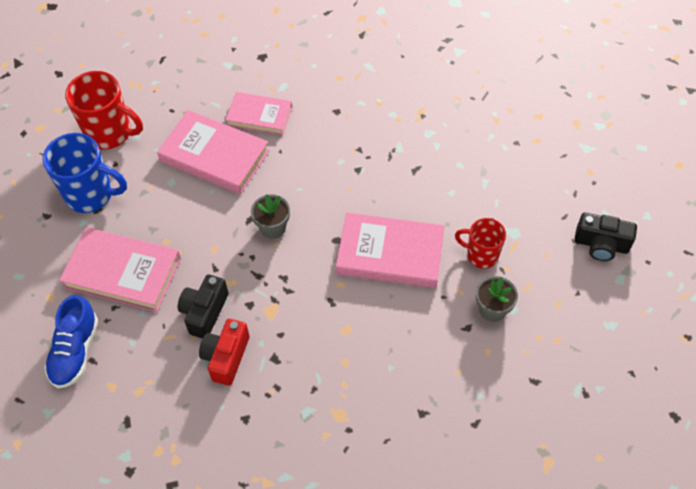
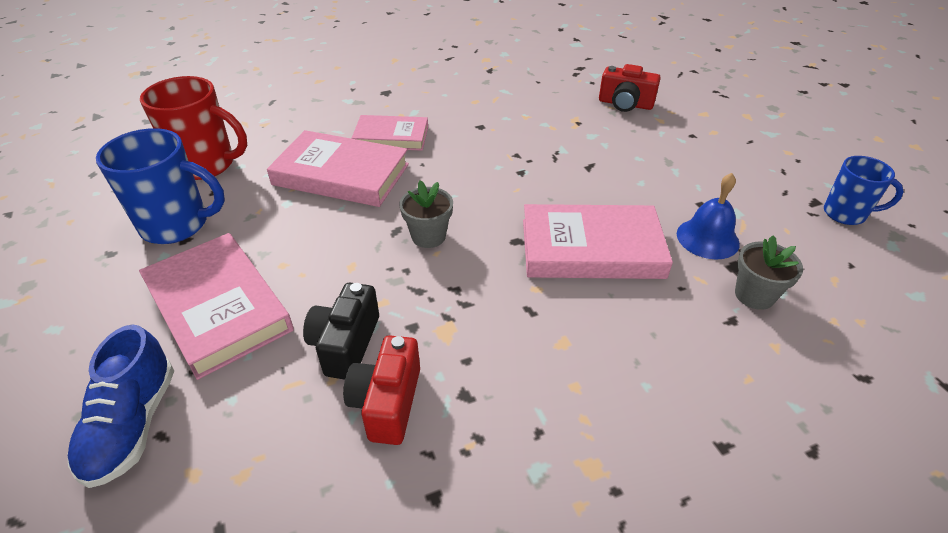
camera: 10 degrees left, 15 degrees down
(123, 272) = (218, 307): pink book -> pink book turned 45 degrees clockwise
(472, 96) = (625, 104): none -> red camera
(481, 255) = (707, 238): red mug -> blue bell
(601, 245) = (845, 214): black camera -> blue mug

